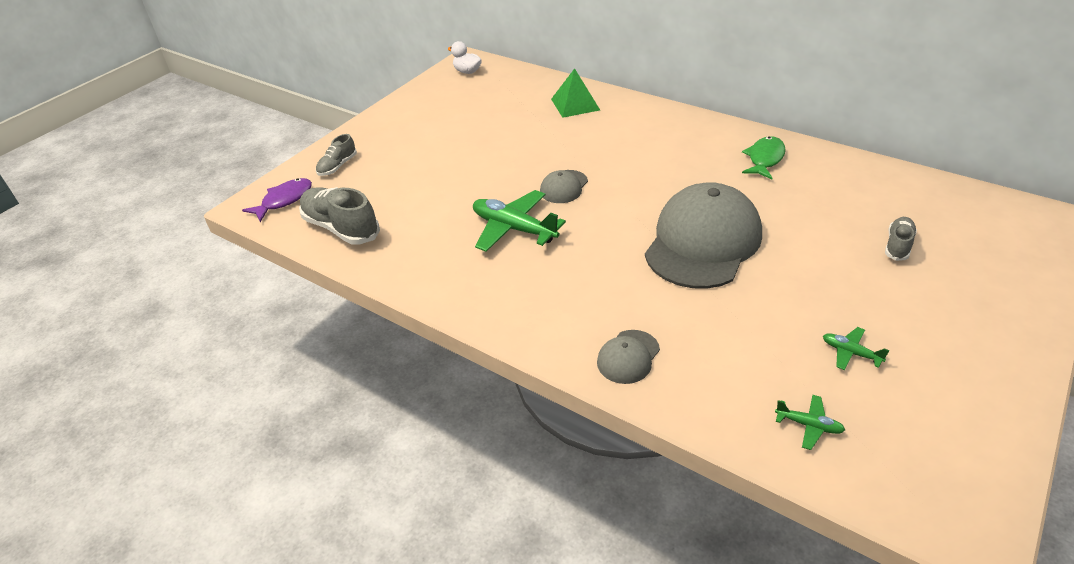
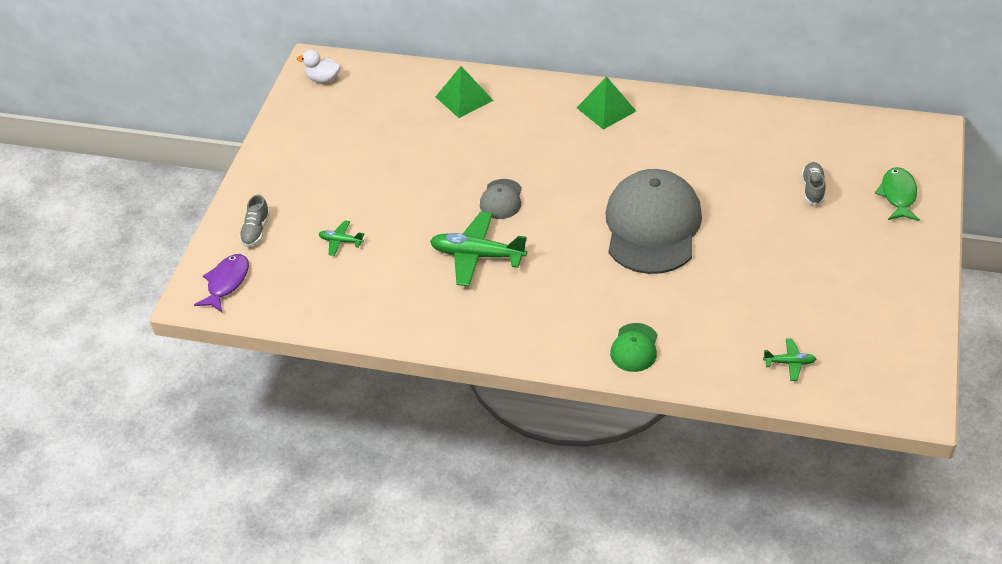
camera: 20 degrees left, 5 degrees up
(341, 228) = (308, 297): grey shoe -> none
(628, 357) = (634, 348): grey cap -> green cap
(701, 135) = (606, 109): none -> green pyramid
(765, 159) = (674, 124): green fish -> green fish (898, 195)
(850, 353) = (802, 296): green plane -> green plane (341, 241)

